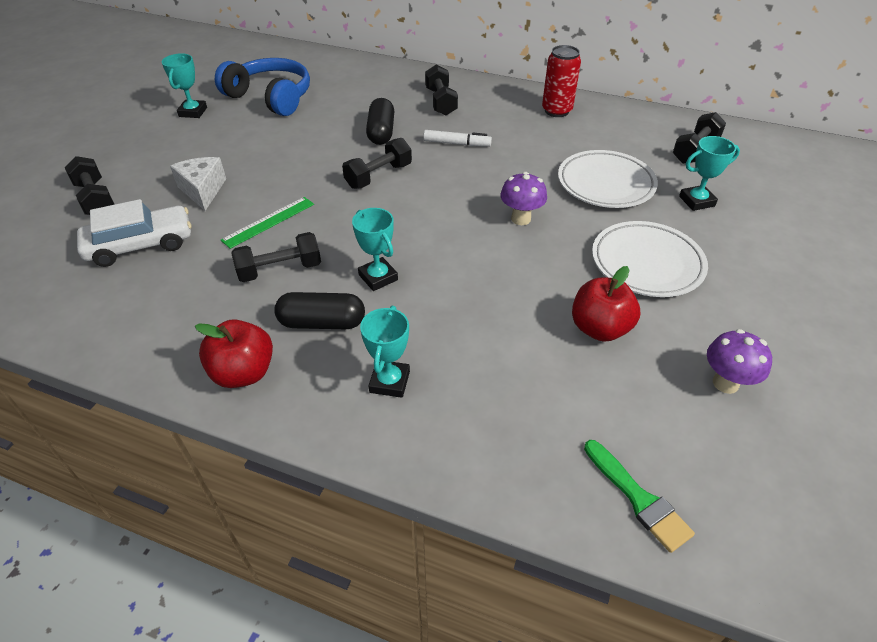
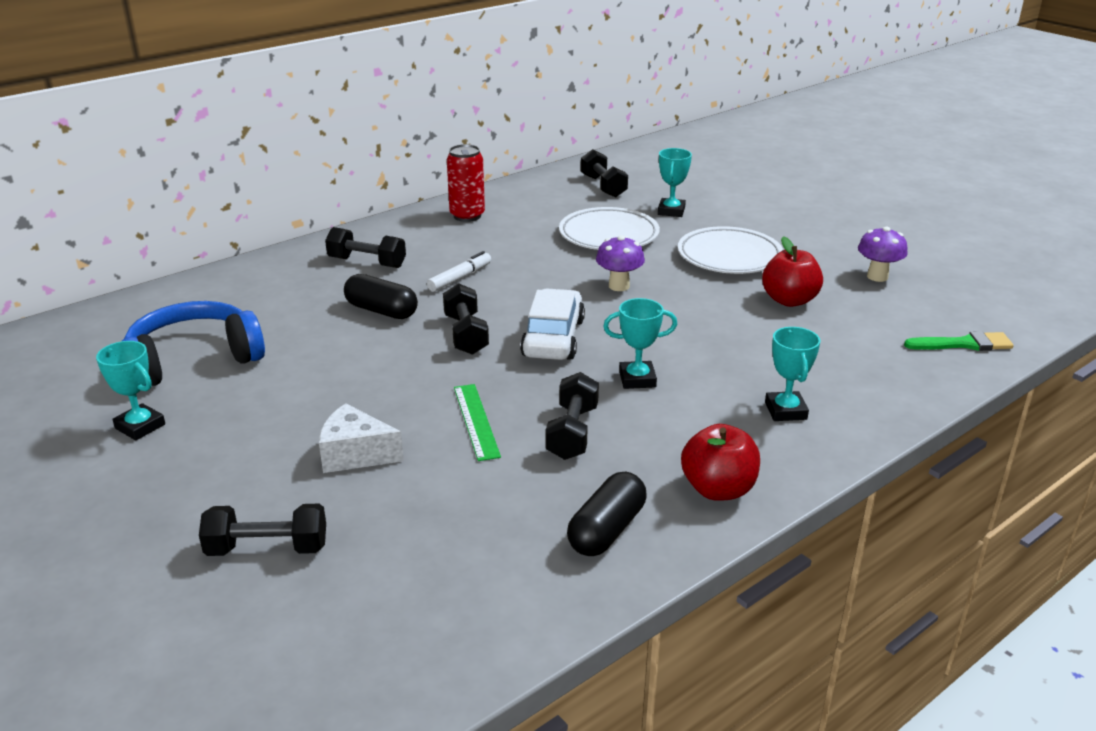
camera: 60 degrees left, 15 degrees down
(140, 245) = (424, 524): white car -> white car (553, 338)
(322, 323) = (679, 427): black capsule -> black capsule (607, 530)
(389, 382) = (785, 411): turquoise trophy -> turquoise trophy turned 45 degrees clockwise

